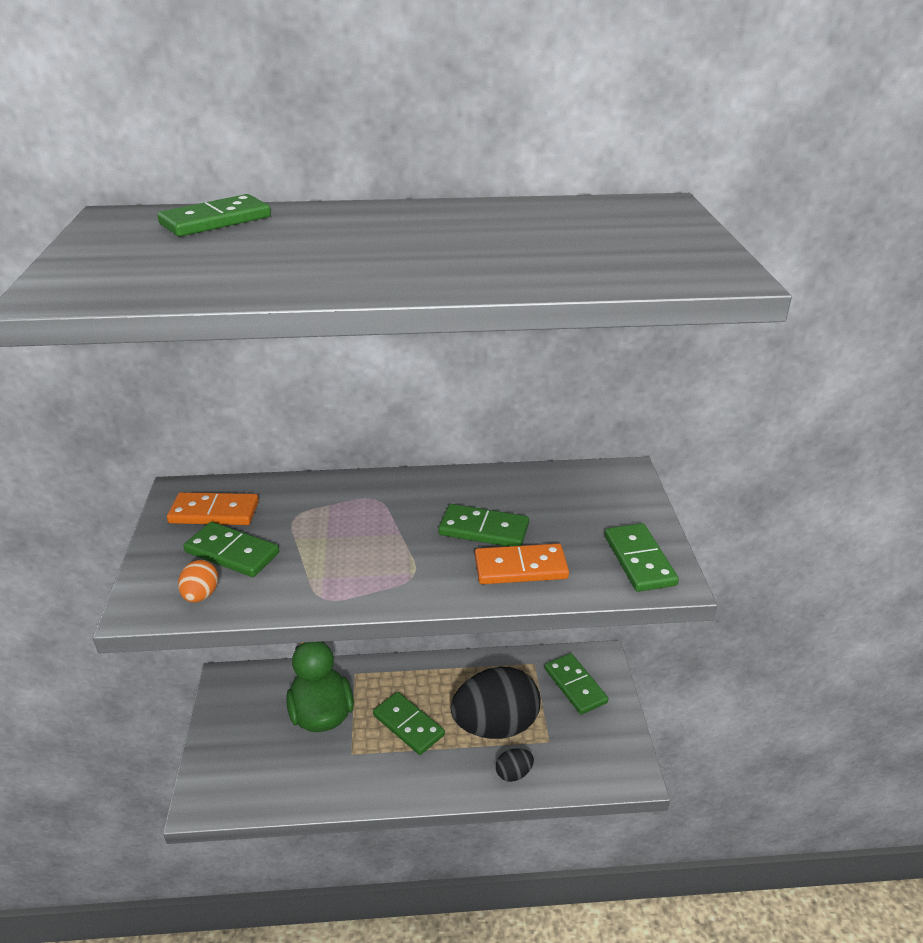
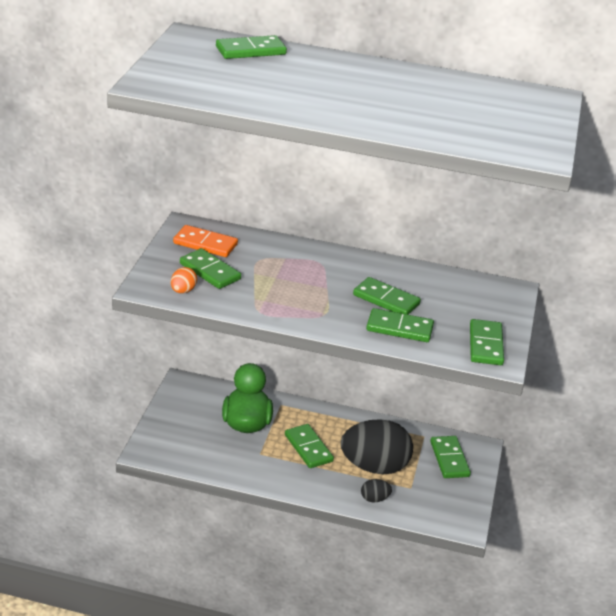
camera: 15 degrees right, 0 degrees up
(520, 568) = (399, 328): orange domino -> green domino

